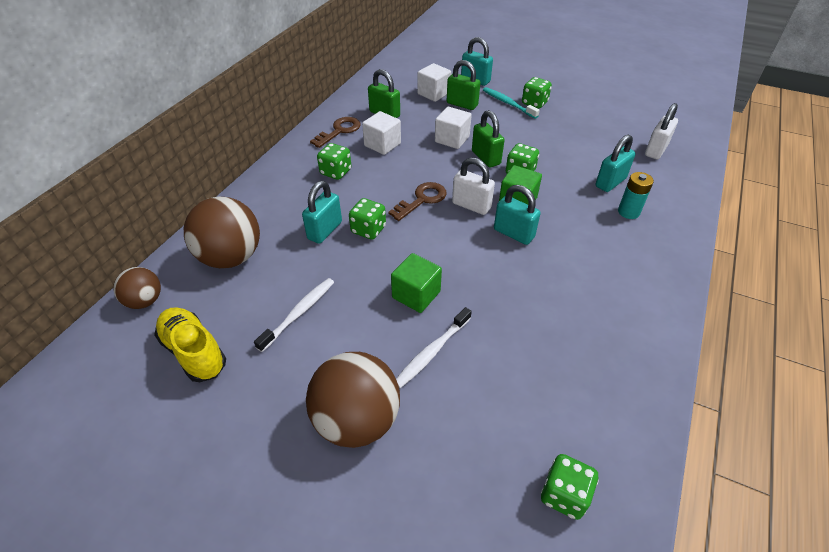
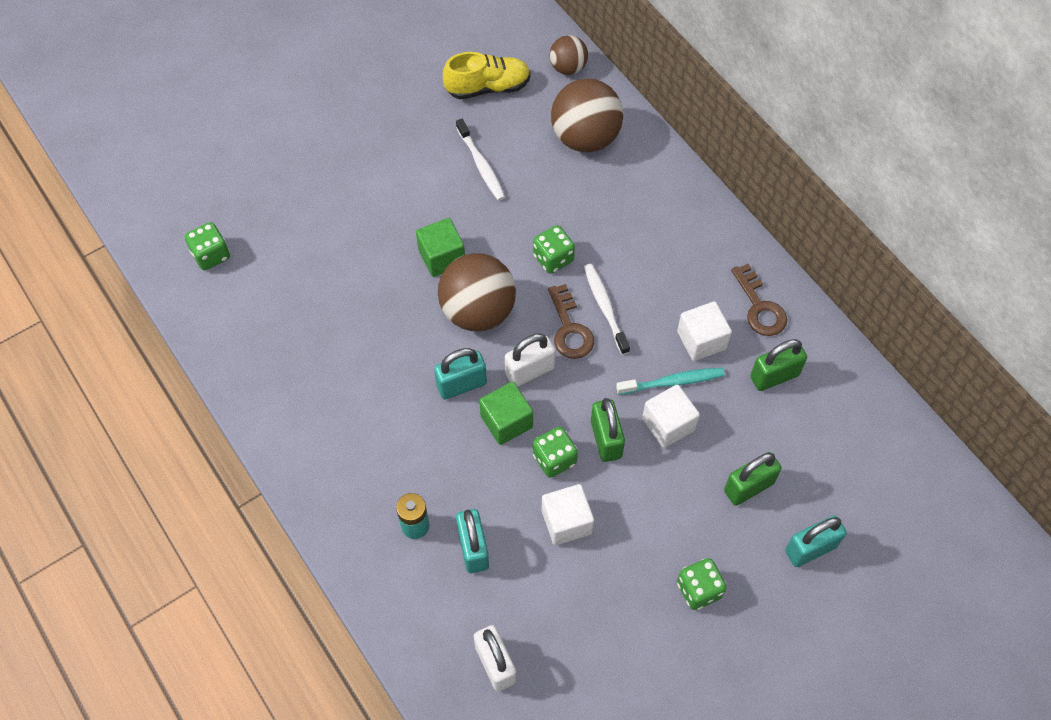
camera: 120 degrees right, 15 degrees up
(325, 230) = (576, 221): turquoise padlock -> none
(336, 172) = (671, 269): green dice -> none
(357, 420) = (354, 164): brown ball -> brown ball (478, 311)
(432, 352) = (375, 238): white toothbrush -> white toothbrush (605, 307)
(433, 93) = (799, 466): white cube -> white cube (566, 522)
(485, 158) = (606, 439): green padlock -> green padlock turned 75 degrees clockwise
(508, 103) = (718, 551): turquoise toothbrush -> turquoise toothbrush (672, 382)

